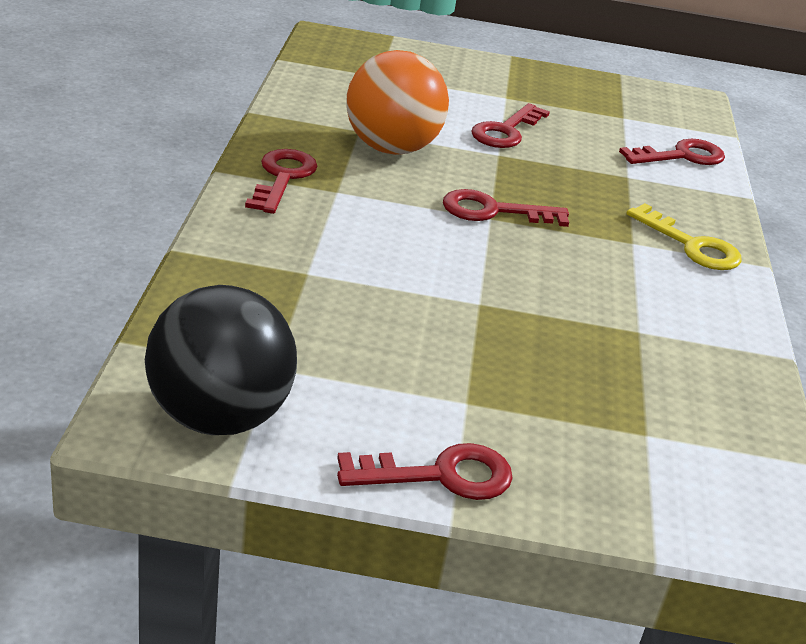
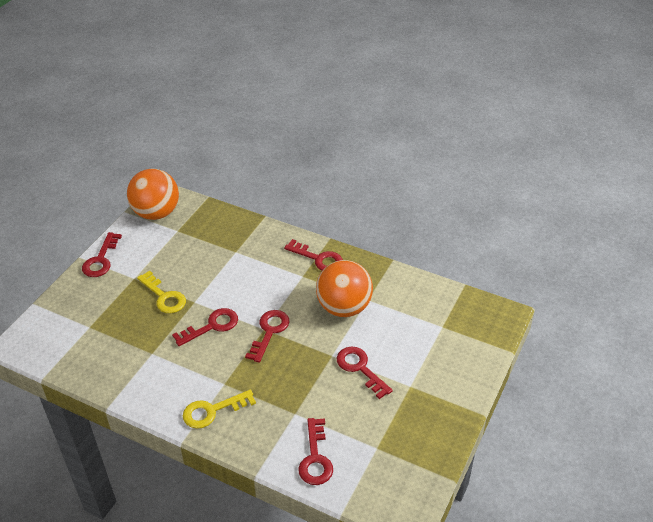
camera: 115 degrees right, 10 degrees up
(218, 417) = (156, 213): black ball -> orange ball
(492, 344) = (164, 296): none -> yellow key
(525, 272) = (211, 326): none -> red key

